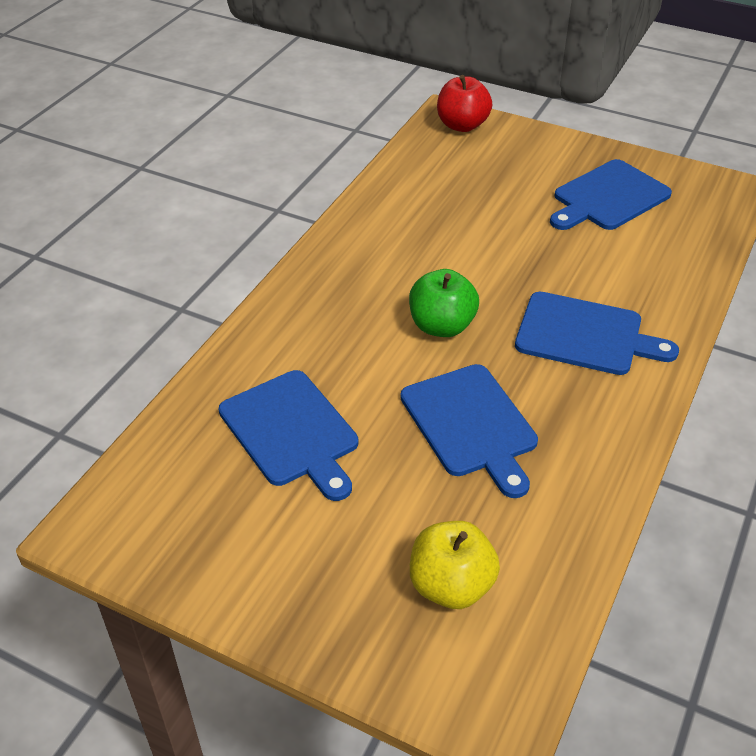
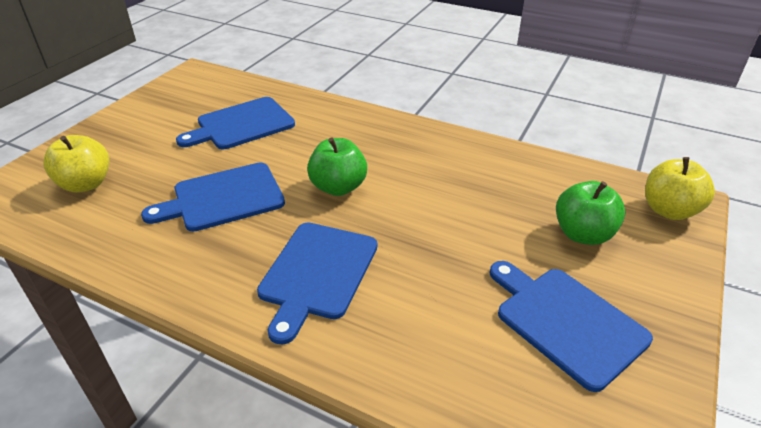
camera: 90 degrees right, 5 degrees down
(462, 125) = (669, 210): red apple -> yellow apple
(501, 174) = (583, 234): none -> green apple

